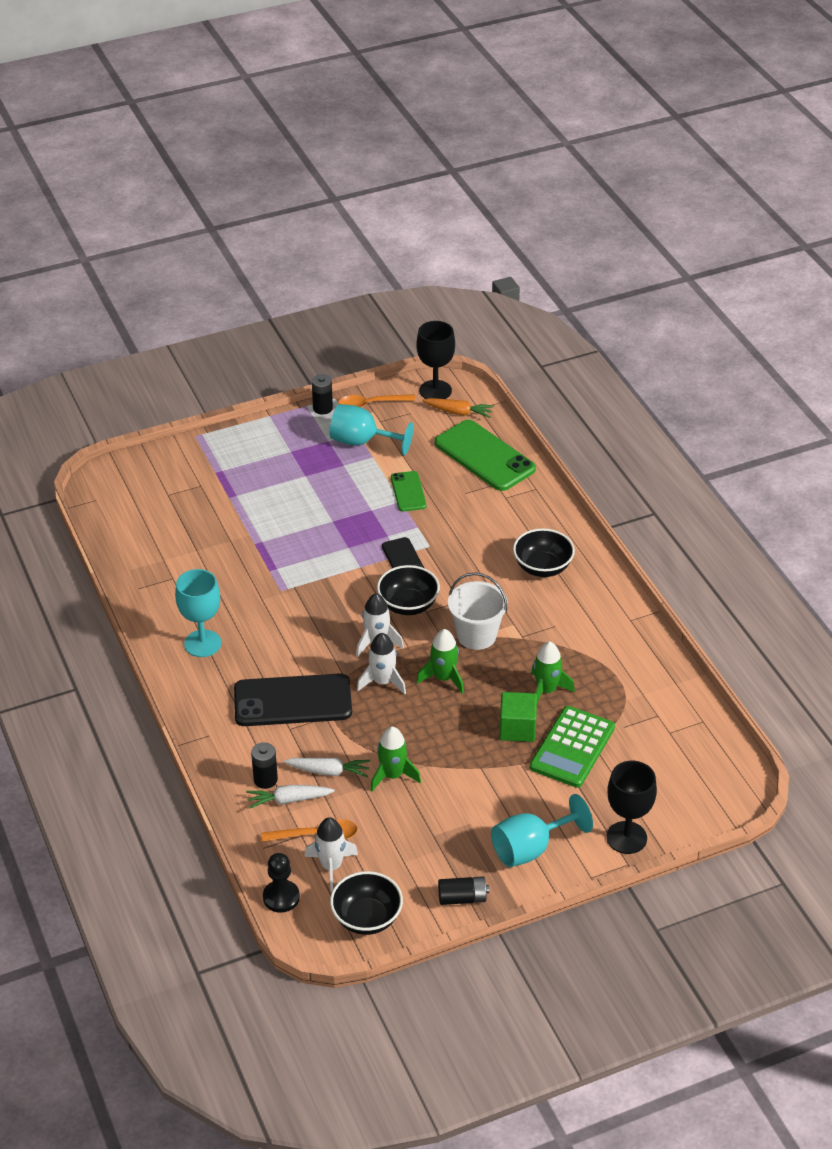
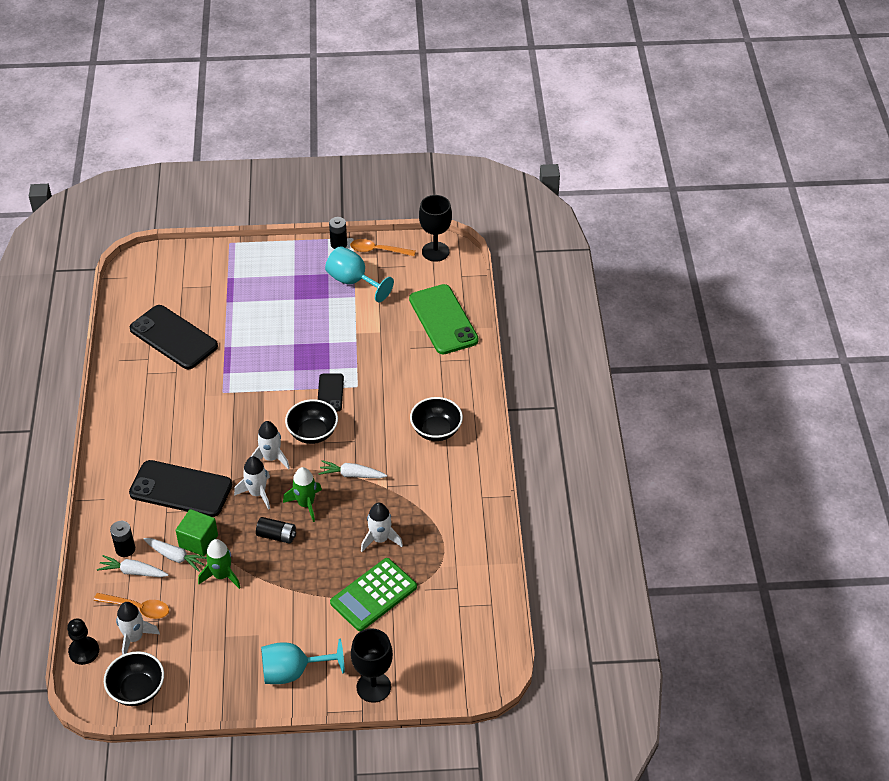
camera: 20 degrees right, 5 degrees up
(189, 549) = (173, 337): none -> black phone
(202, 643) = (140, 420): turquoise goblet -> none
(408, 492) = (366, 334): green phone -> none
(459, 412) = (444, 275): orange carrot -> none
(462, 898) = (218, 697): black battery -> black battery (276, 536)
(476, 635) = (351, 475): white bucket -> white carrot
(517, 728) = (339, 565): green cube -> green cube (198, 541)
(546, 691) = (380, 539): green rocket -> white rocket

